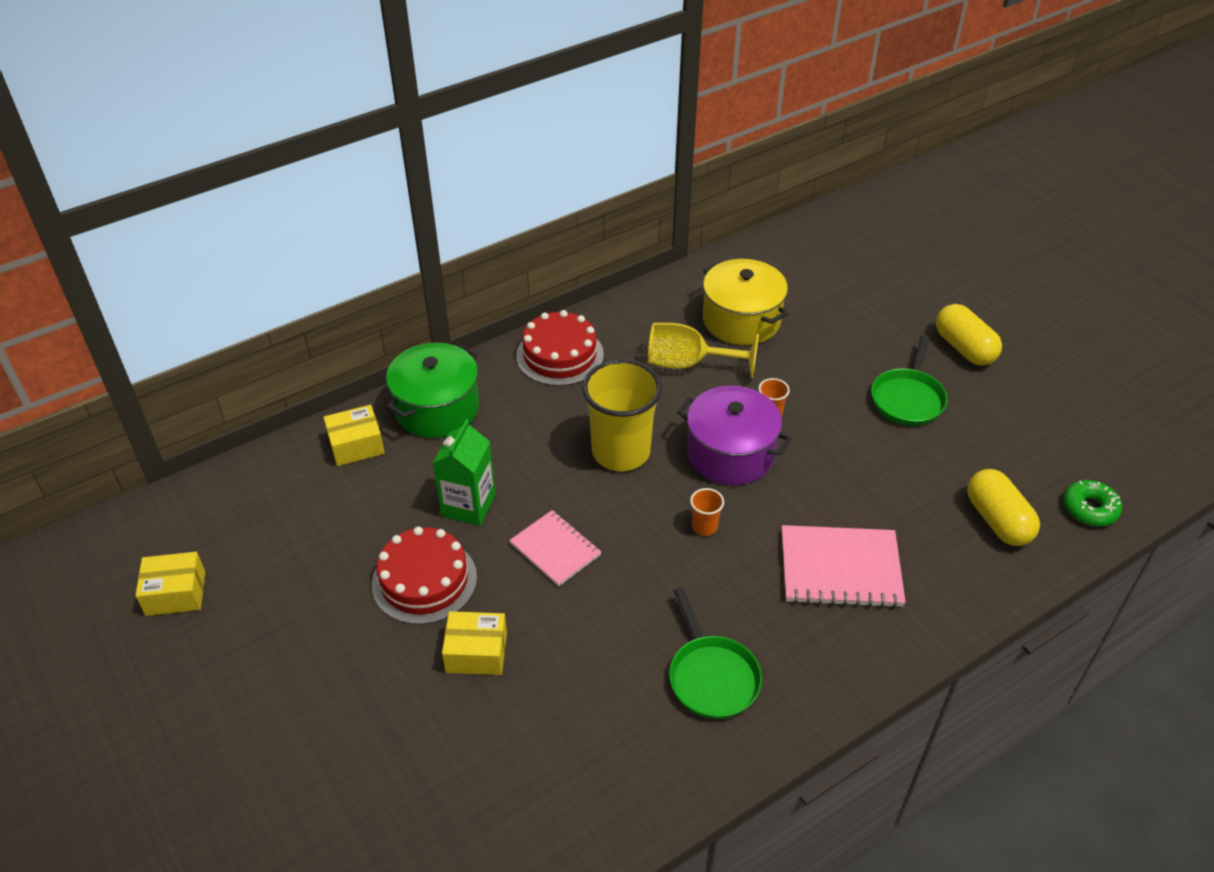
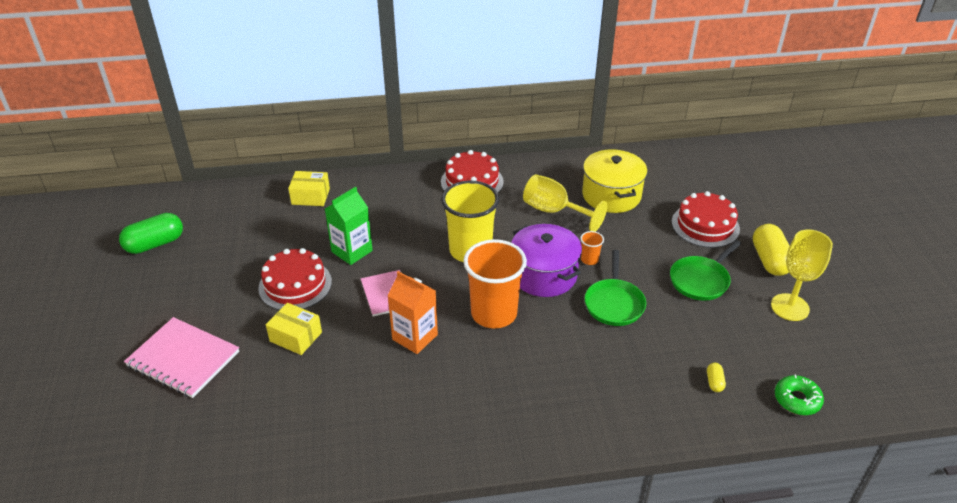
camera: 25 degrees right, 5 degrees down
(176, 593) = (155, 244): yellow box -> green capsule
(437, 408) = (373, 190): green pot -> none
(629, 594) = (415, 337): none -> orange carton
(704, 527) = (494, 313): orange cup -> orange cup, size x2.41
(711, 676) = (432, 406): green pan -> green pan (614, 303)
(840, 568) = (571, 372): pink notebook -> pink notebook (183, 359)
(870, 326) = (705, 225): none -> red cake
(997, 520) = (714, 382): yellow capsule -> yellow capsule, size x0.46
(1018, 399) = (790, 307): none -> yellow goblet

